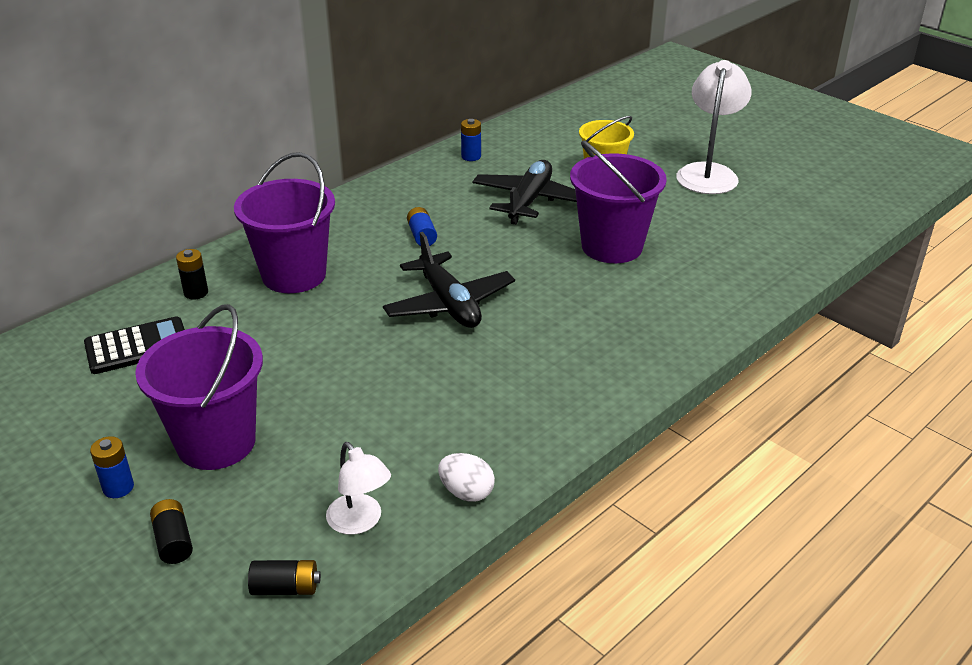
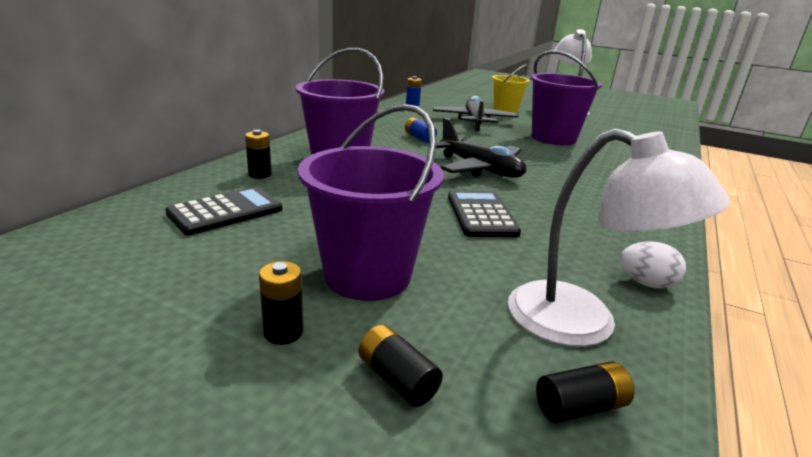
camera: 20 degrees left, 10 degrees down
(118, 487) = (283, 332): blue battery -> black battery
(360, 522) = (583, 323): white lamp -> white lamp, size x1.70
(384, 380) = (481, 214): none -> black calculator

